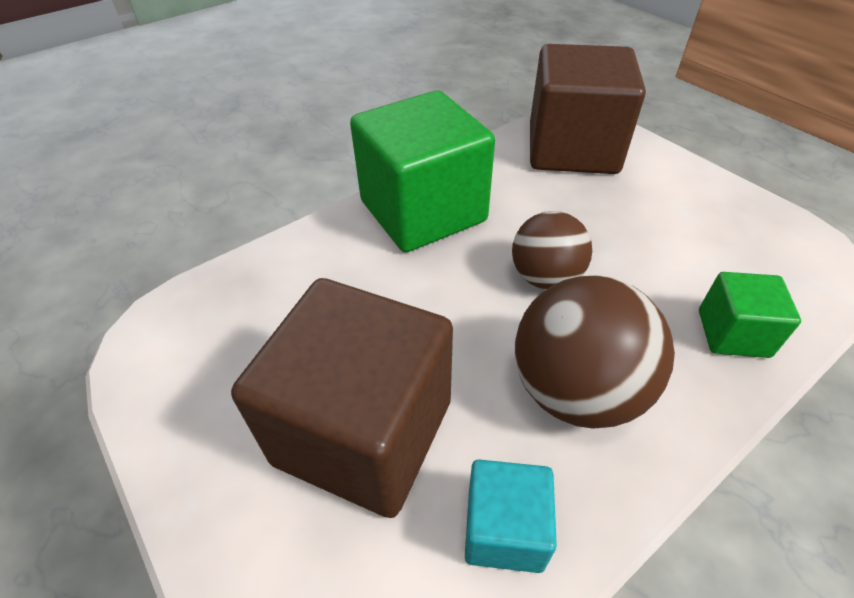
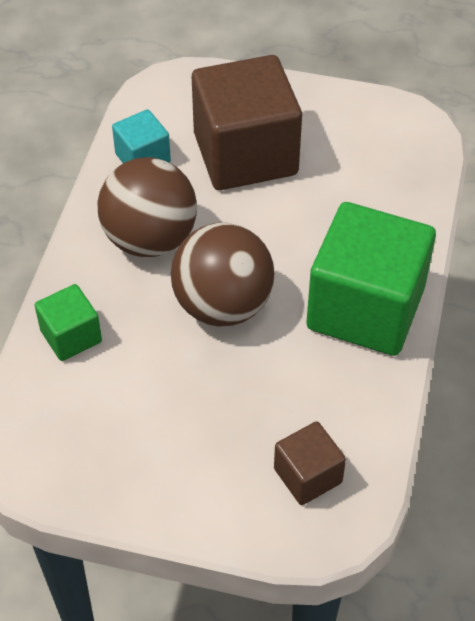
camera: 140 degrees right, 5 degrees up
(545, 277) = (223, 305): brown ball -> brown ball, size x1.54
(572, 149) = (307, 475): brown cube -> brown cube, size x0.48

